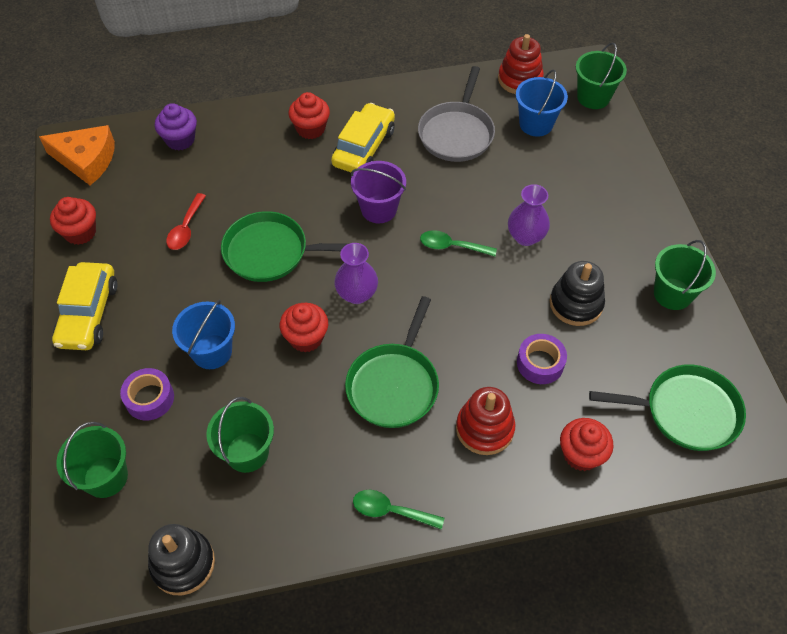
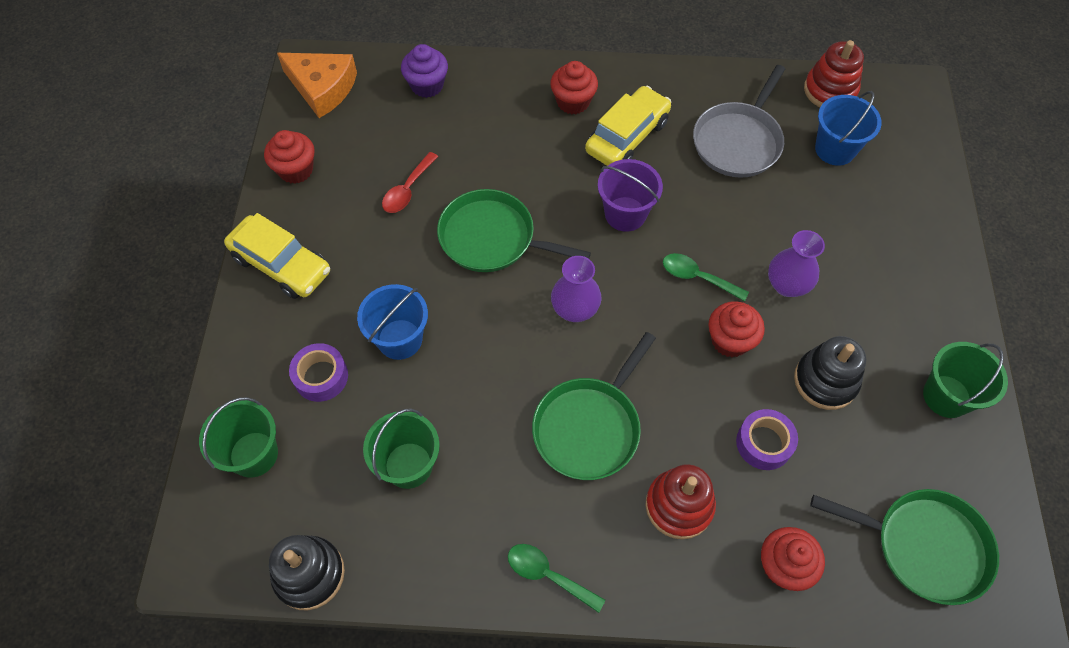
camera: 15 degrees right, 5 degrees up
(88, 314) = (281, 265): yellow car -> yellow car turned 75 degrees counterclockwise
(306, 338) = (505, 348): red cupcake -> red cupcake (730, 340)
(593, 97) = (913, 130): green bucket -> none

